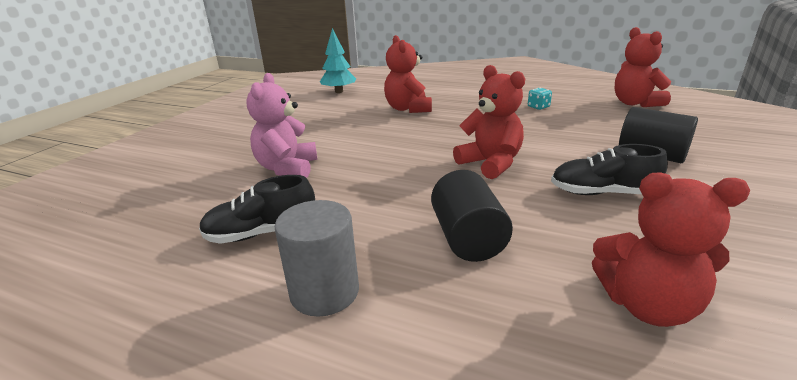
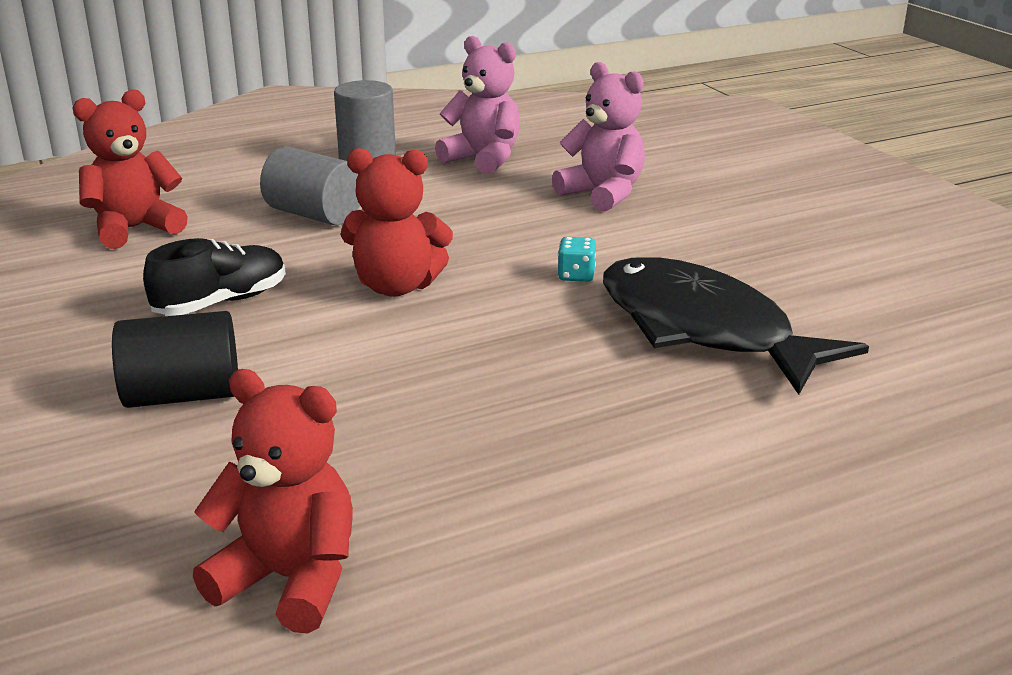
camera: 130 degrees right, 0 degrees up
(262, 233) = (483, 159): black shoe -> pink teddy bear
(339, 91) = (928, 315): turquoise tree -> none
(408, 109) = (703, 329): red teddy bear -> black fish
(467, 238) = (314, 215): black cylinder -> grey cylinder
(538, 107) = (491, 449): turquoise dice -> turquoise dice (576, 275)

